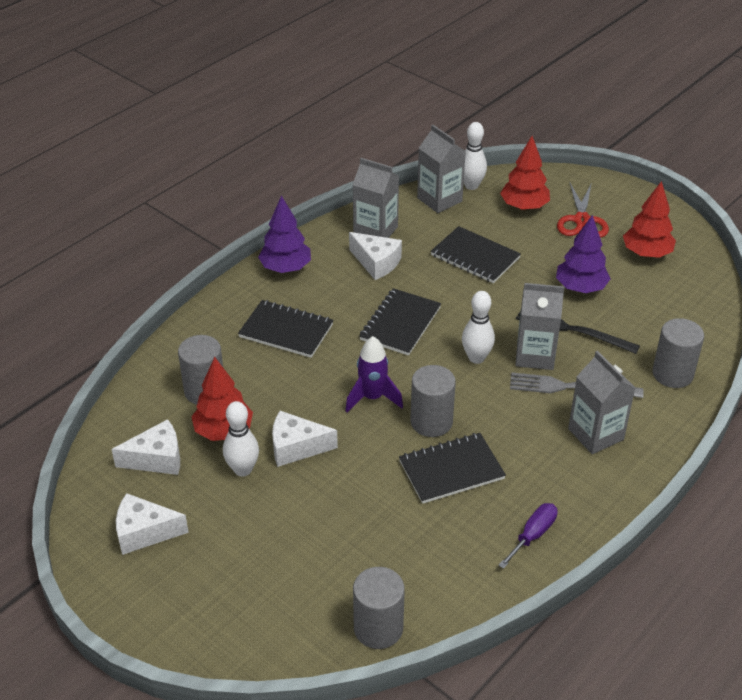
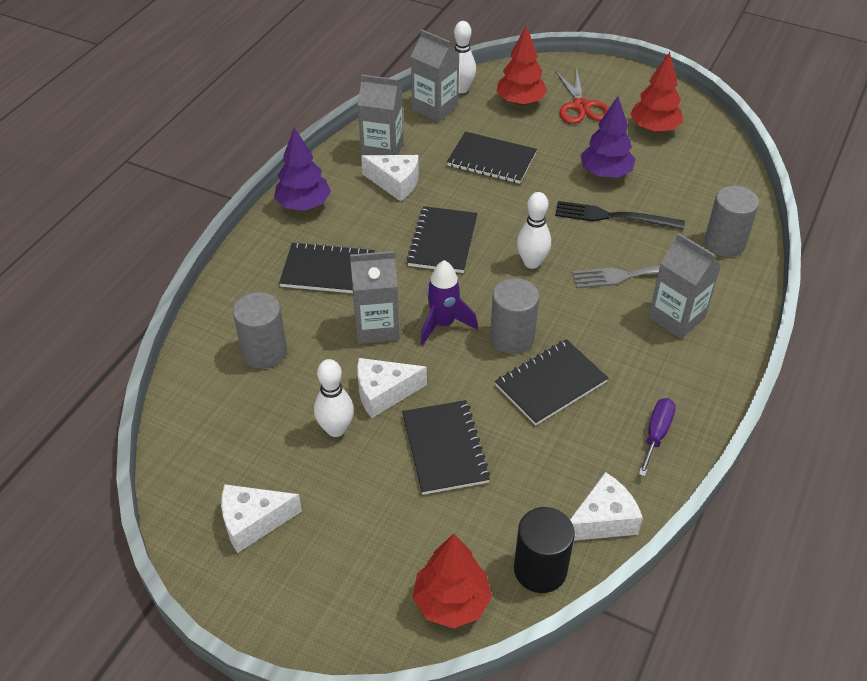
camera: 15 degrees left, 5 degrees up
(157, 459) = (238, 437): white cheese -> white cheese (602, 520)
(223, 431) = (300, 391): red tree -> red tree (451, 602)
(332, 506) = (444, 448): none -> black notebook
(378, 628) = (540, 569): grey cylinder -> black cylinder
(535, 355) = (588, 249): grey carton -> grey carton (376, 327)

